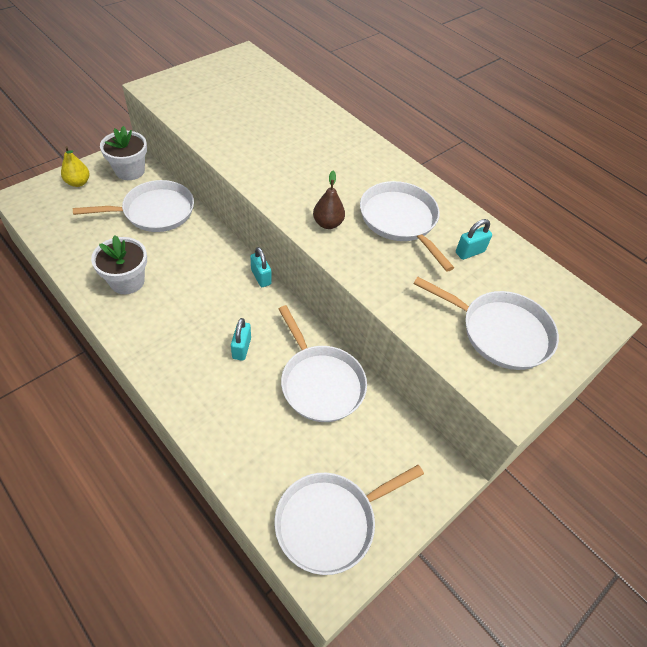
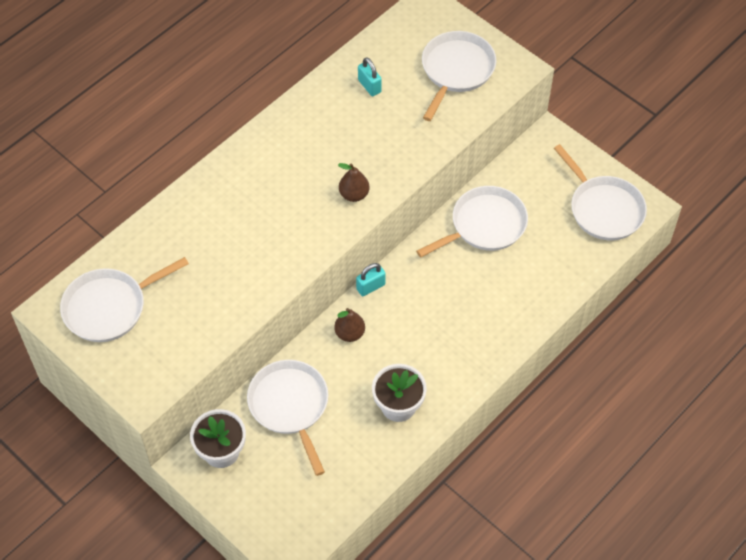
camera: 90 degrees left, 5 degrees up
(78, 183) = (252, 502): yellow pear -> none
(214, 256) = (349, 333): none -> brown pear
(241, 348) = (460, 290): turquoise padlock -> none
(400, 221) = (338, 138): white pan -> white pan (109, 307)

